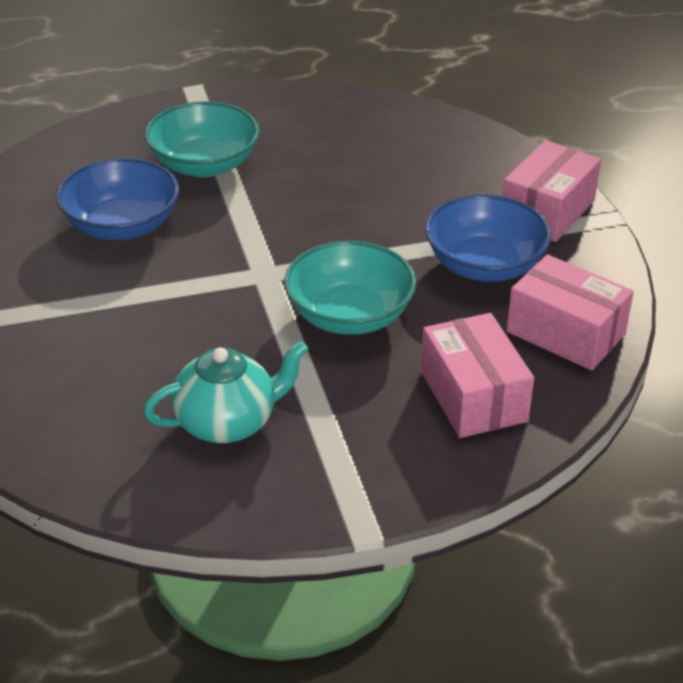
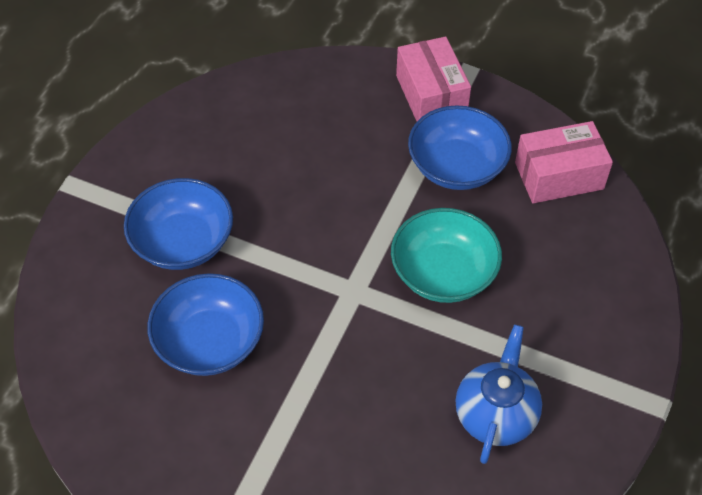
camera: 50 degrees left, 15 degrees up
(204, 165) = (183, 242): turquoise bowl -> blue bowl
(228, 422) = (495, 414): turquoise teapot -> blue teapot
(473, 396) = (578, 263): pink box -> none

